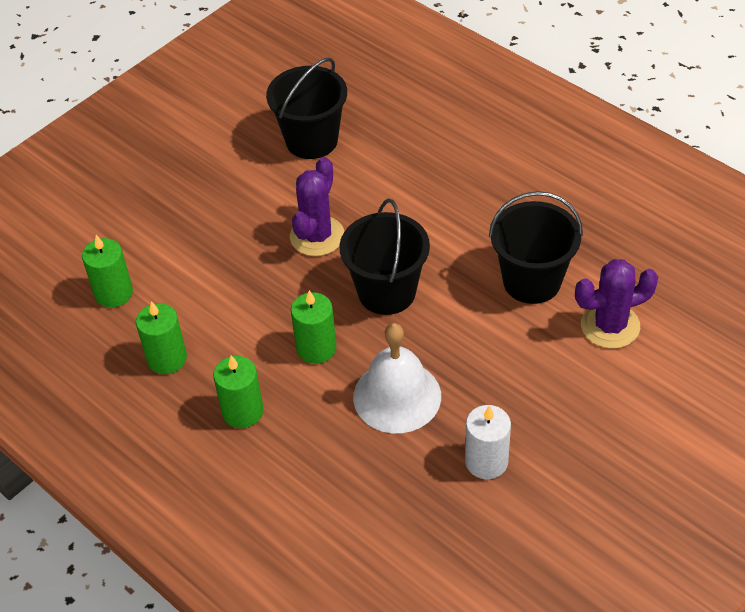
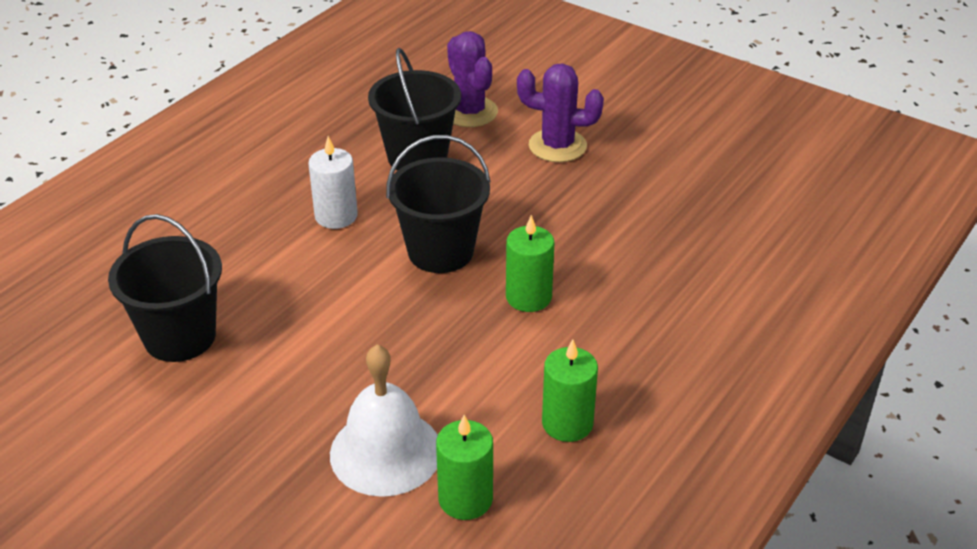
camera: 100 degrees left, 10 degrees down
(242, 411) = (629, 345): green candle -> none
(317, 236) = (355, 314): purple cactus -> purple cactus (557, 146)
(397, 396) = (581, 234): white bell -> white bell (385, 452)
(486, 461) = (643, 175): white candle -> white candle (336, 216)

